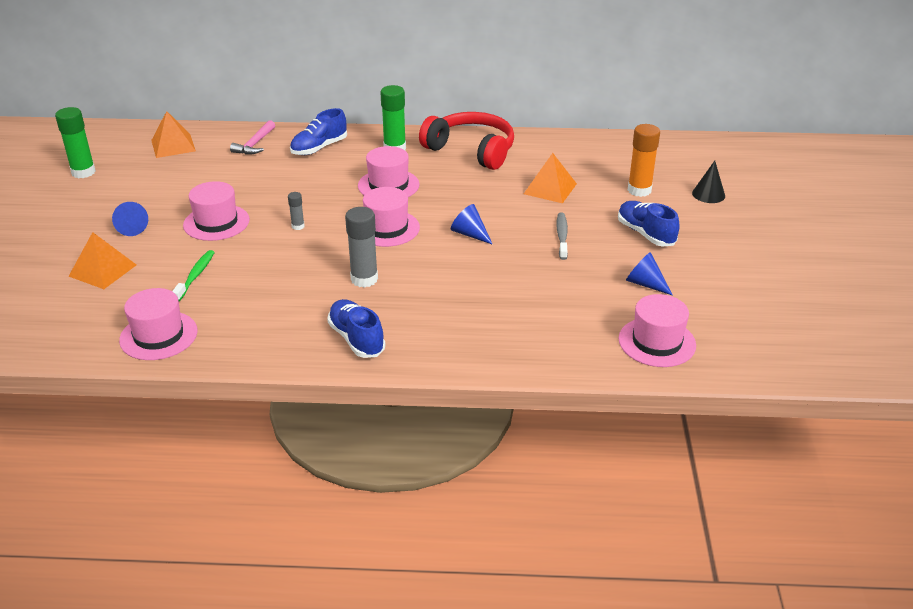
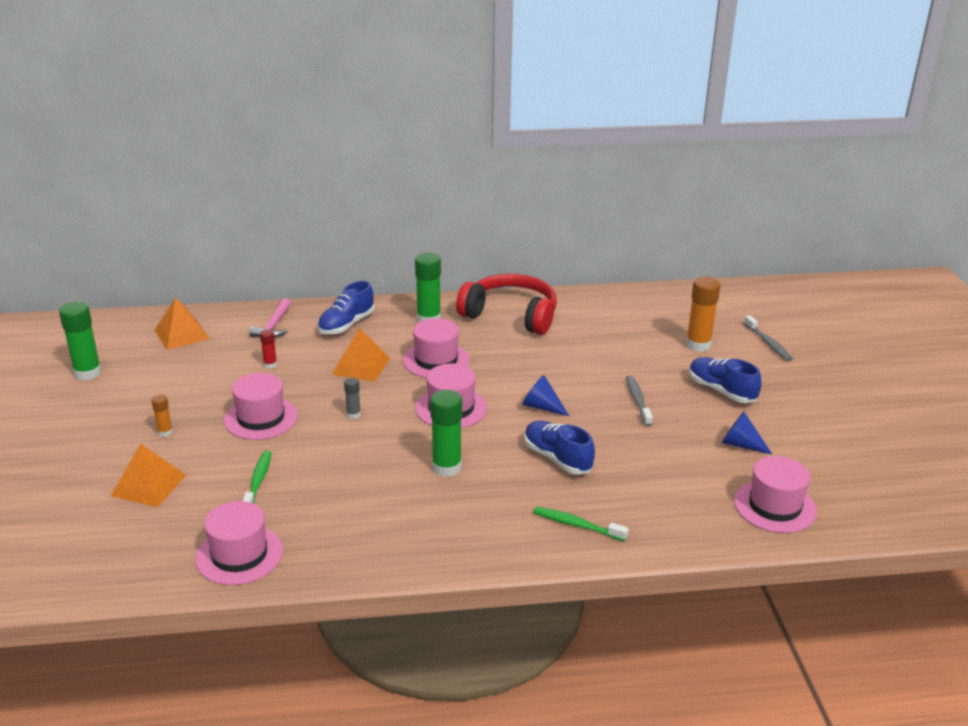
camera: 10 degrees left, 5 degrees down
(131, 227) = (165, 432): blue cone -> orange glue stick
(240, 177) = (270, 365): none -> red glue stick
(356, 339) = (462, 535): blue shoe -> blue shoe (557, 458)
(364, 279) = (446, 467): grey glue stick -> green glue stick
(464, 340) = (577, 525): none -> green toothbrush
(550, 188) = (607, 350): orange pyramid -> orange pyramid (361, 366)
(708, 194) = (768, 343): black cone -> grey toothbrush

